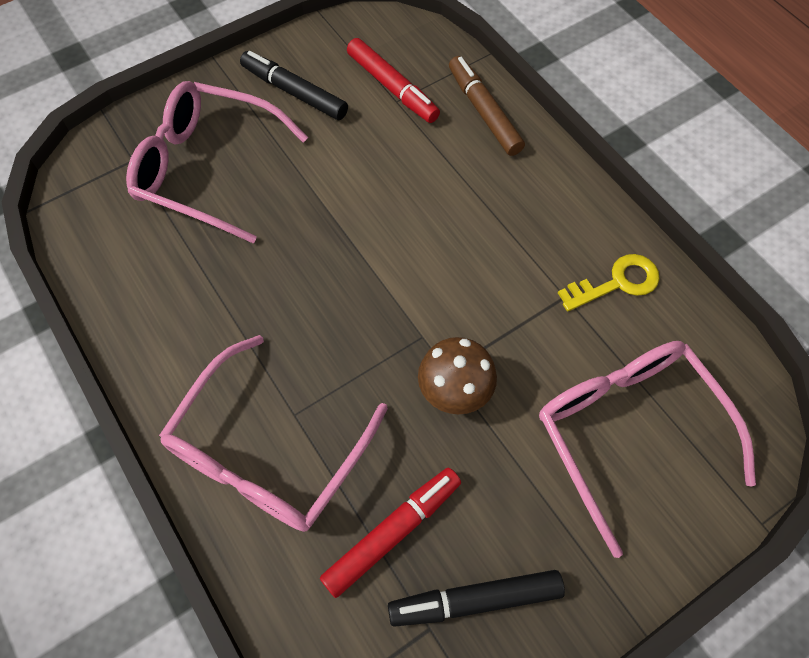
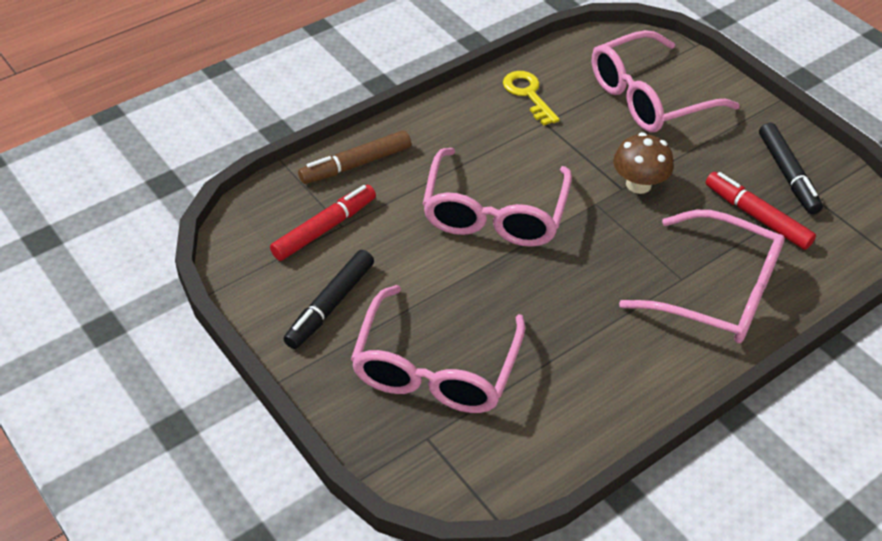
camera: 95 degrees left, 15 degrees down
(409, 231) = (494, 213): none -> pink glasses

